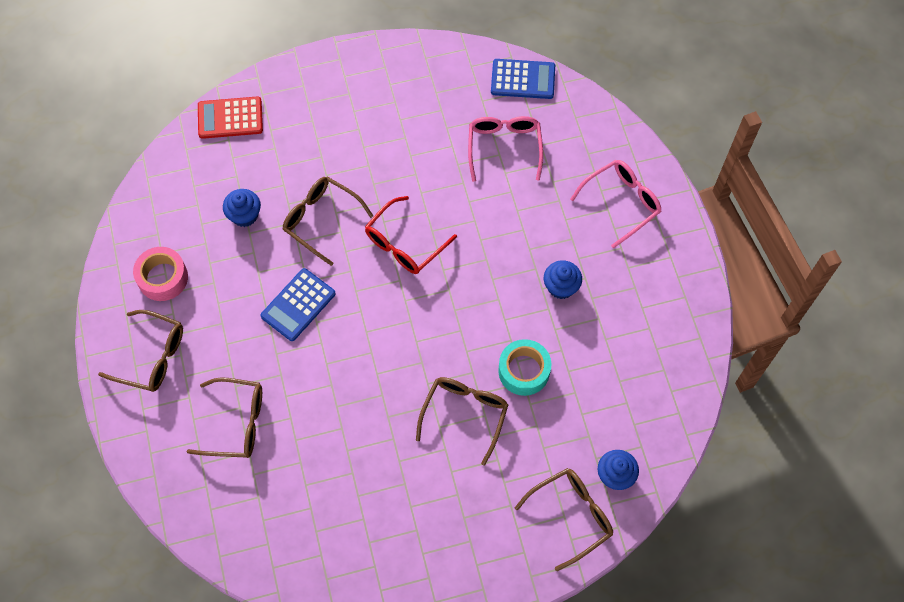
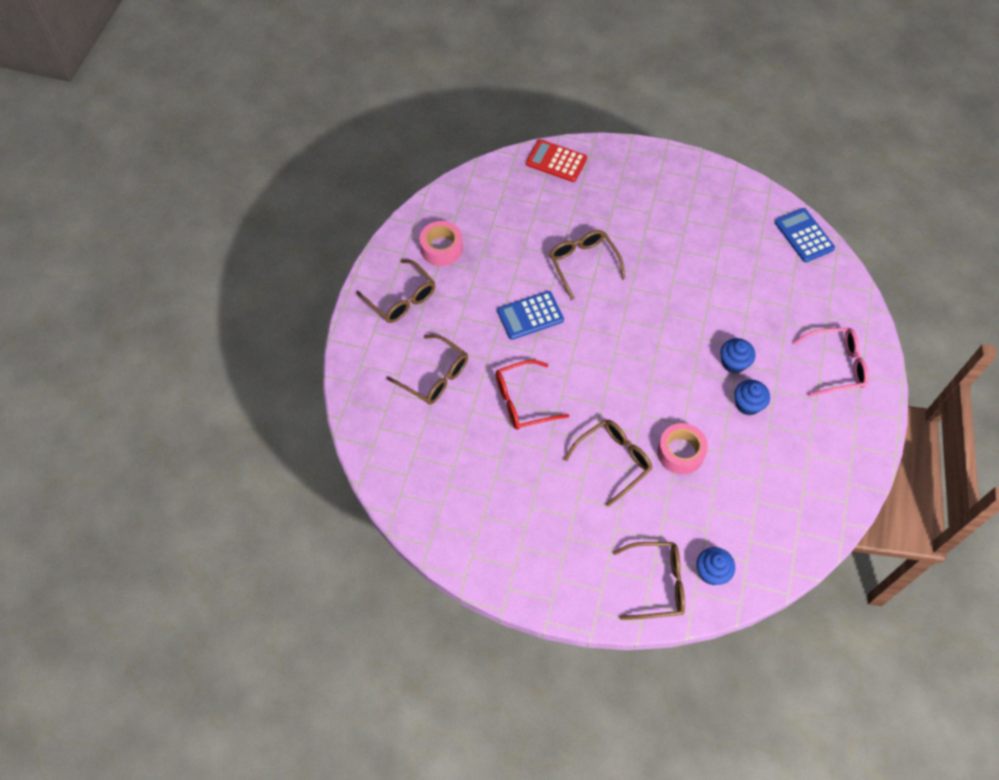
camera: 30 degrees right, 5 degrees down
(244, 215) = (527, 233): blue cupcake -> blue cupcake (734, 363)
(404, 244) = (638, 311): red glasses -> red glasses (522, 401)
(504, 147) = (760, 278): pink glasses -> none
(523, 79) = (804, 235): blue calculator -> blue calculator turned 150 degrees counterclockwise
(524, 371) = (680, 452): turquoise tape -> pink tape

